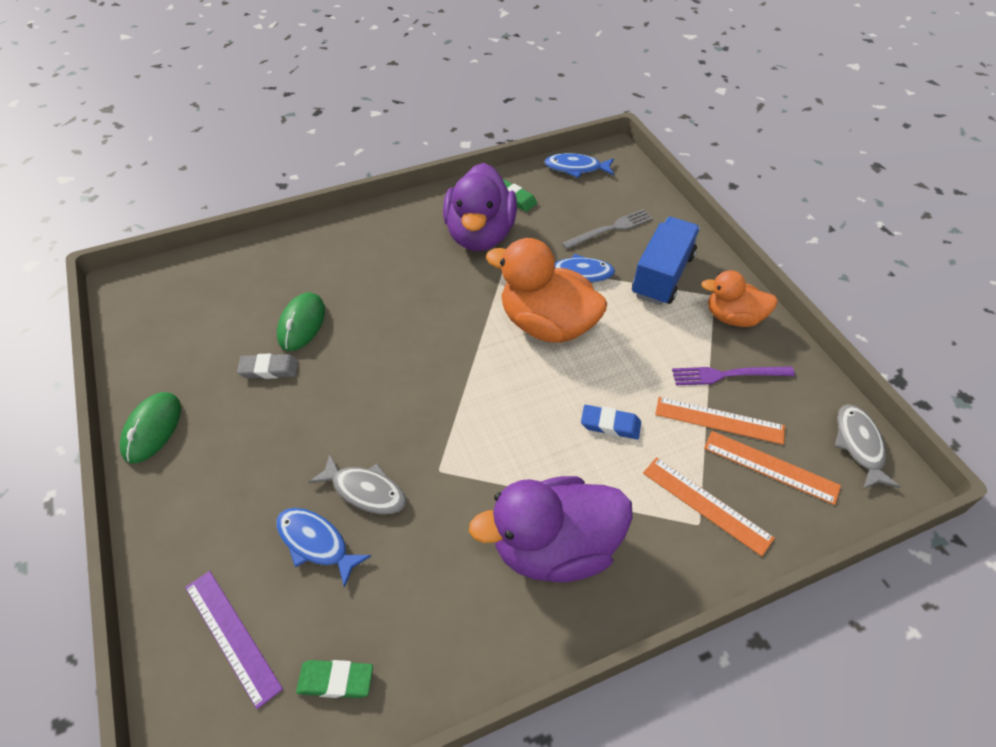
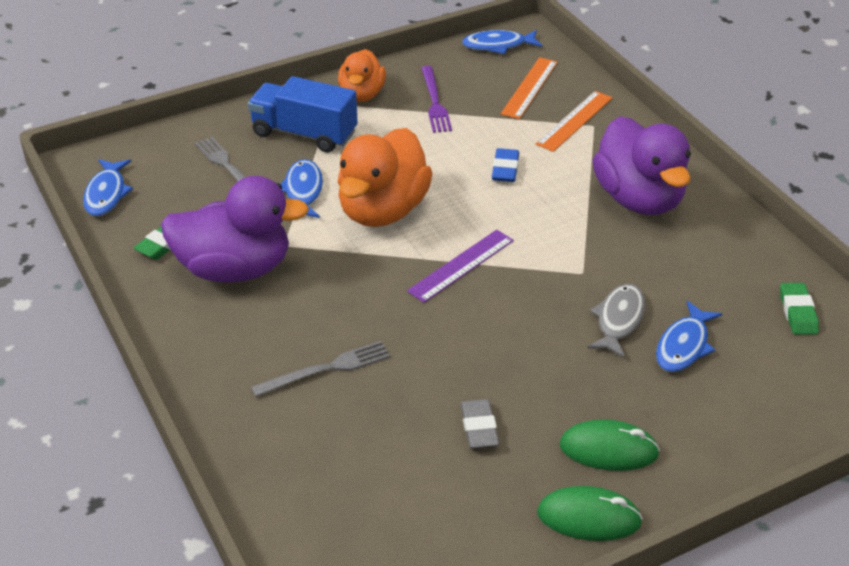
camera: 95 degrees left, 10 degrees down
(232, 636) = (790, 385): purple ruler -> purple ruler (461, 265)
(302, 324) = (402, 411): green mouse -> green mouse (608, 449)
(358, 283) = (326, 369): none -> grey fork
(719, 420) = (487, 109): orange ruler -> none
(859, 445) = (498, 45): grey fish -> blue fish

